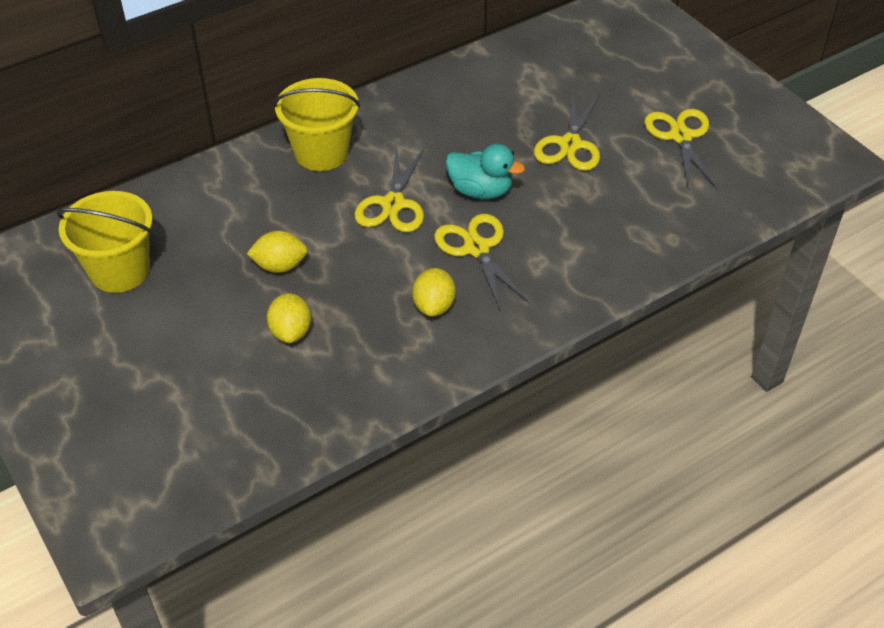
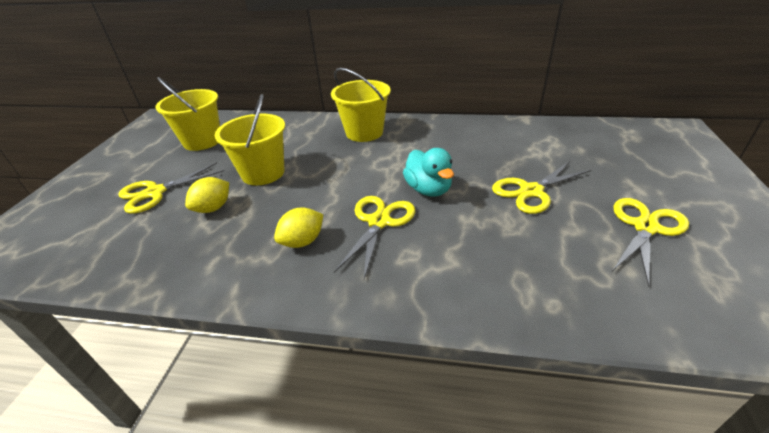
camera: 45 degrees right, 10 degrees down
(280, 266) = (263, 173): yellow lemon -> yellow bucket
(393, 204) = (365, 172): yellow scissors -> yellow scissors (155, 192)

